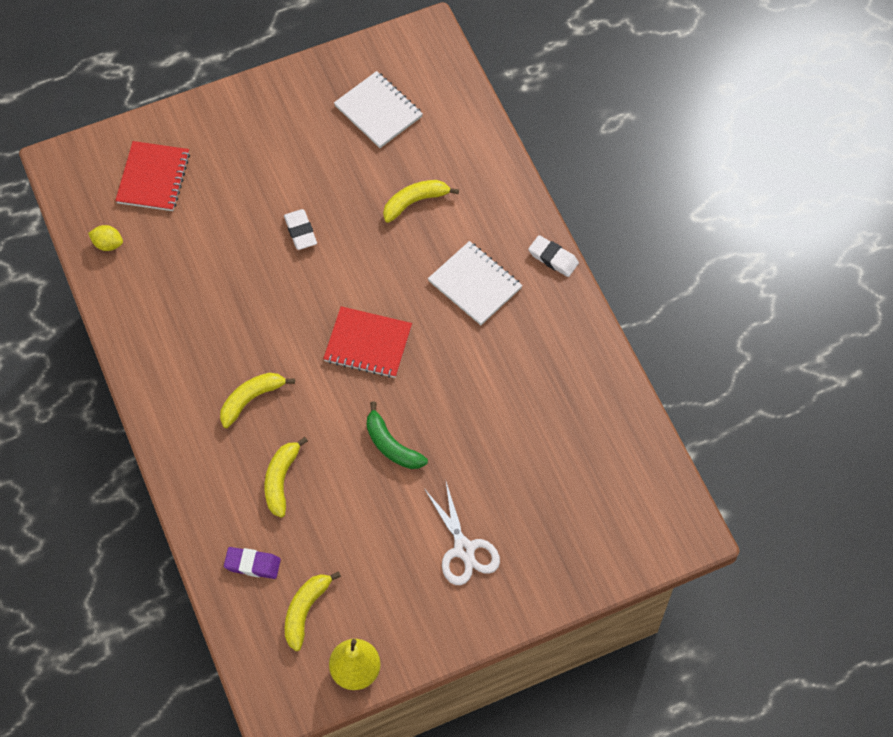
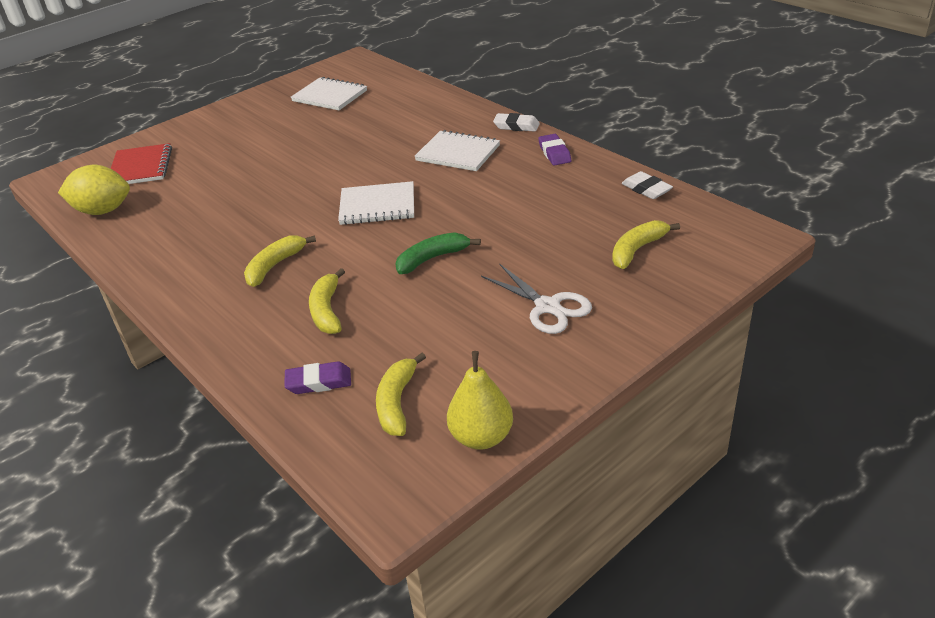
camera: 15 degrees left, 25 degrees down
(108, 244) = (103, 211): yellow lemon -> yellow lemon, size x1.96
(300, 231) = (287, 163): white eraser -> white eraser (646, 189)
(368, 344) = (377, 206): red notebook -> white notebook
(391, 445) = (432, 258): green banana -> green banana turned 120 degrees clockwise
(415, 202) = (382, 127): yellow banana -> yellow banana (637, 250)
(569, 324) = (554, 153): none -> purple eraser

